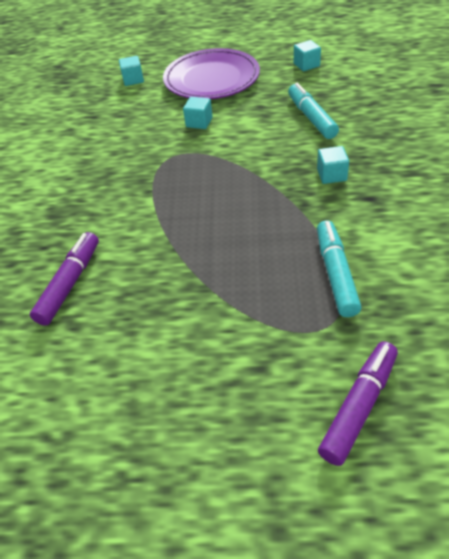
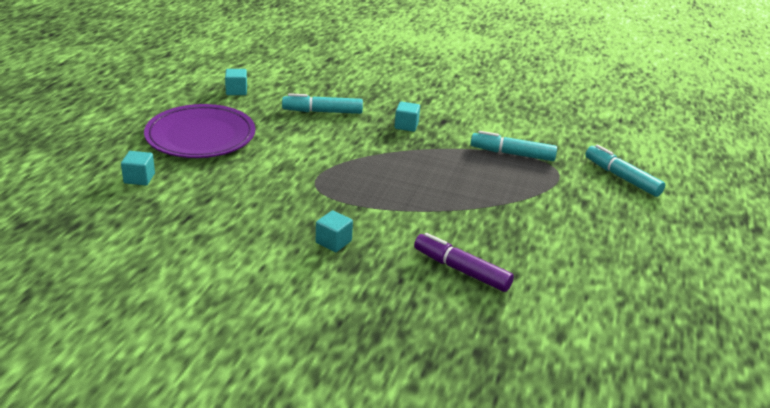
camera: 80 degrees left, 15 degrees down
(199, 122) = (273, 160): turquoise cube -> turquoise cube (333, 242)
(359, 406) = (621, 177): purple marker -> turquoise marker

